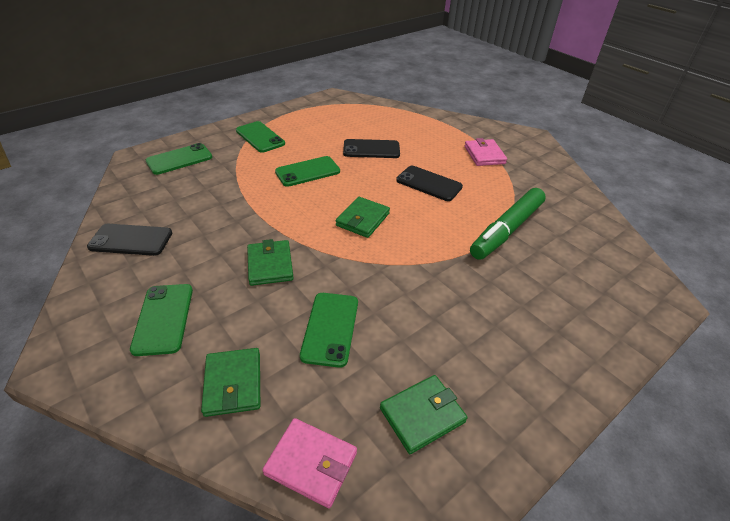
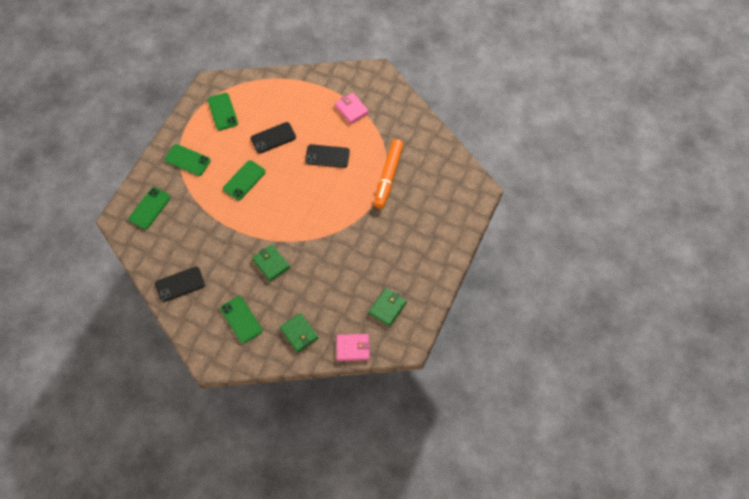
camera: 25 degrees left, 20 degrees up
(330, 328) = (325, 286): green phone -> green phone (222, 111)
(363, 219) = (302, 206): green wallet -> none
(506, 230) = (388, 177): green marker -> orange marker

